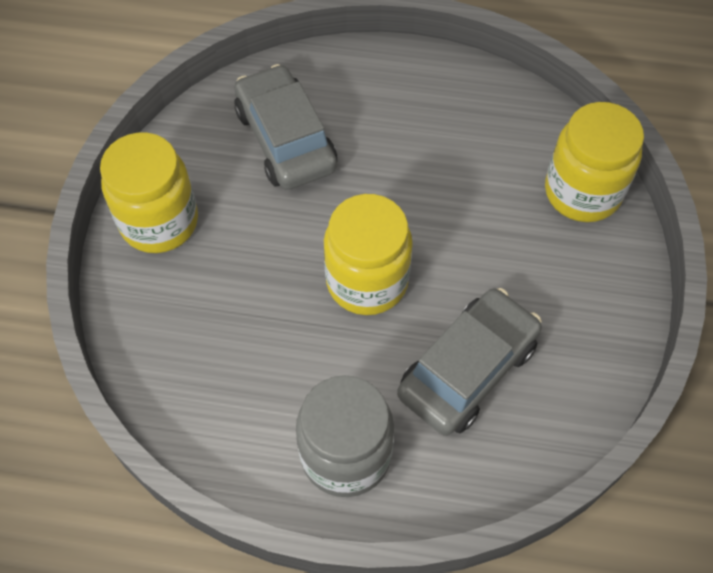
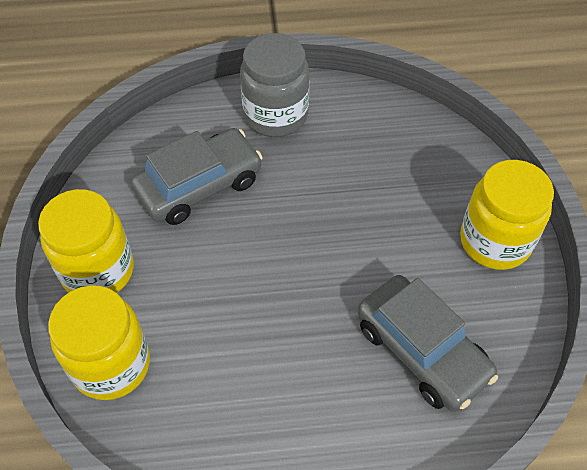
camera: 165 degrees right, 5 degrees down
(367, 281) = (297, 233): yellow jar -> yellow jar (98, 270)
(467, 369) = (199, 185): grey car -> grey car turned 150 degrees counterclockwise

